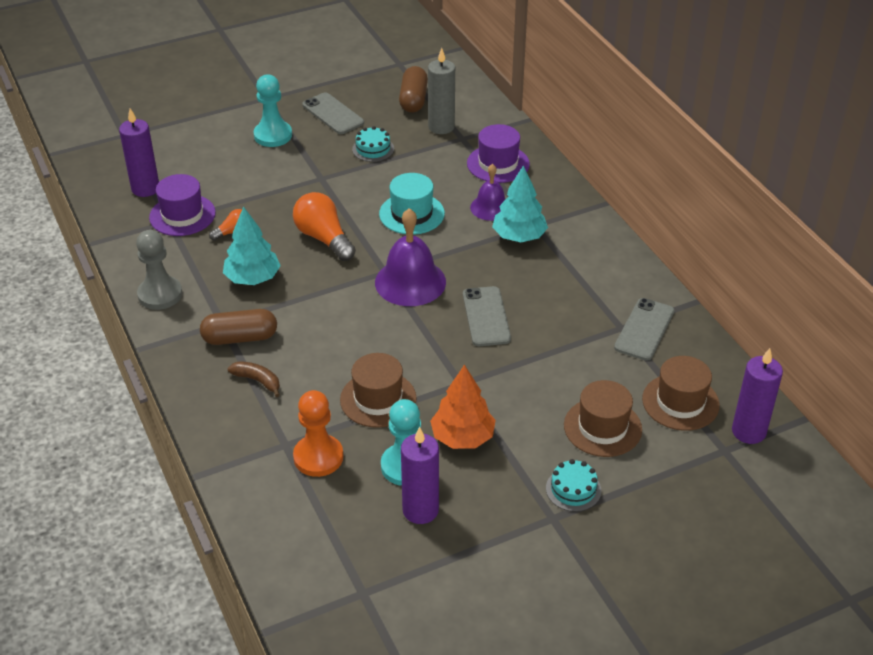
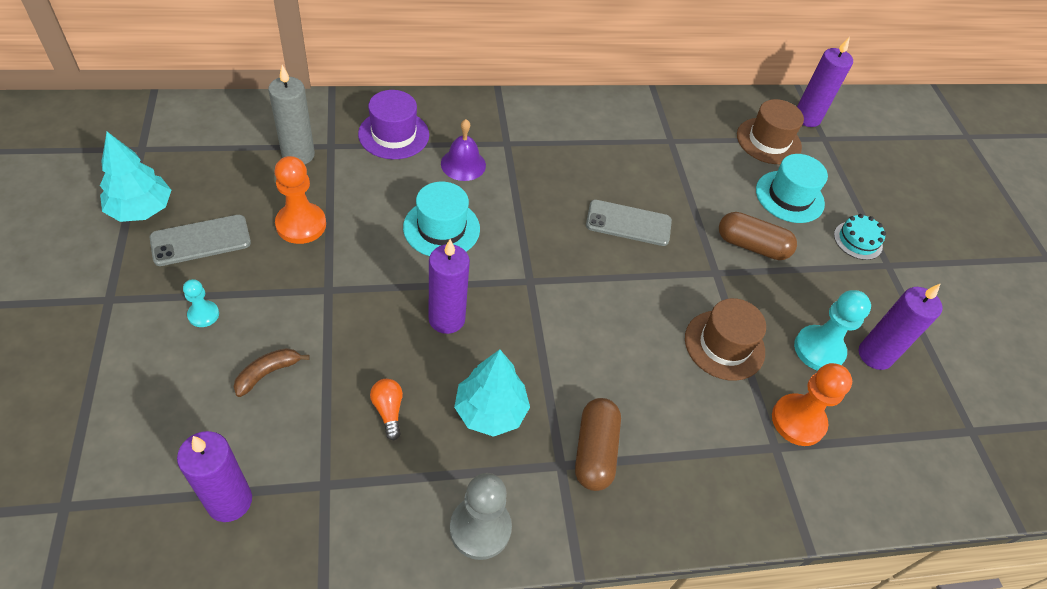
camera: 80 degrees left, 10 degrees up
(182, 215) = (320, 464): purple hat -> none
(258, 381) = (672, 450): brown banana -> brown banana (268, 373)
(273, 135) = (203, 315): turquoise pawn -> turquoise pawn, size x0.55
(324, 238) = (446, 319): orange light bulb -> purple candle
(373, 149) = (301, 225): turquoise cake -> orange pawn
(410, 282) = (555, 264): purple bell -> none
(413, 100) = (227, 160): brown capsule -> brown capsule (752, 246)
(462, 437) = (787, 294): orange tree -> none
(519, 236) = (519, 160): turquoise tree -> turquoise tree (141, 210)
(602, 427) = (789, 197): brown hat -> turquoise hat
(644, 329) = (678, 128): grey phone -> none

